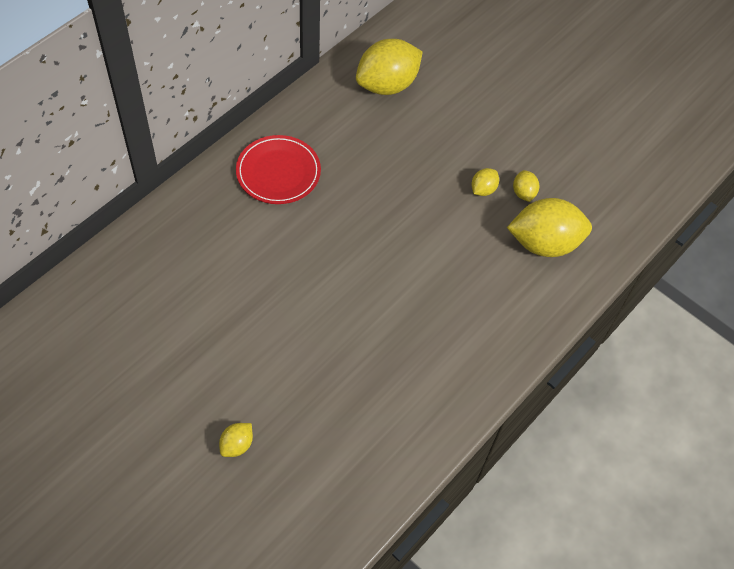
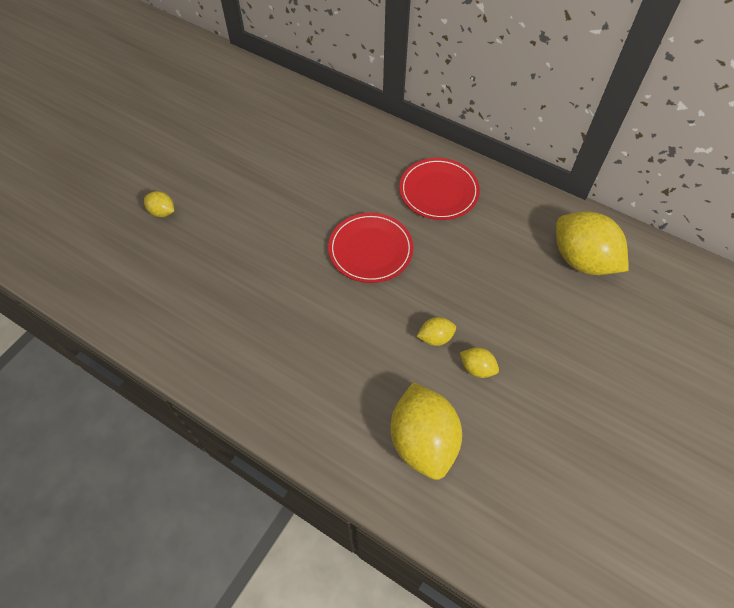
camera: 85 degrees right, 0 degrees up
(339, 245) = (370, 250): none -> red plate
(523, 193) = (486, 411): yellow lemon -> yellow lemon (435, 337)

